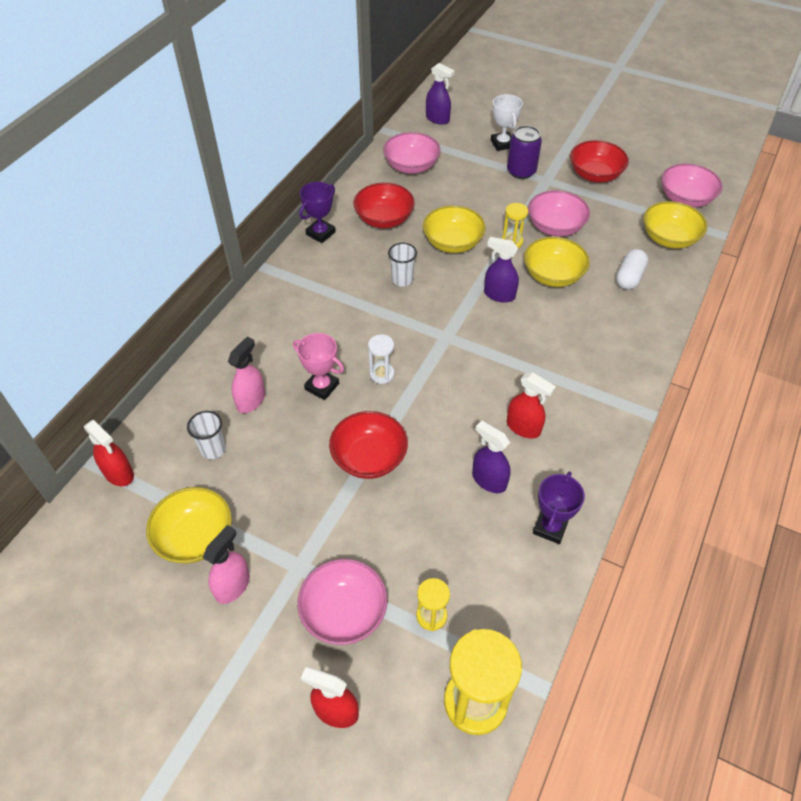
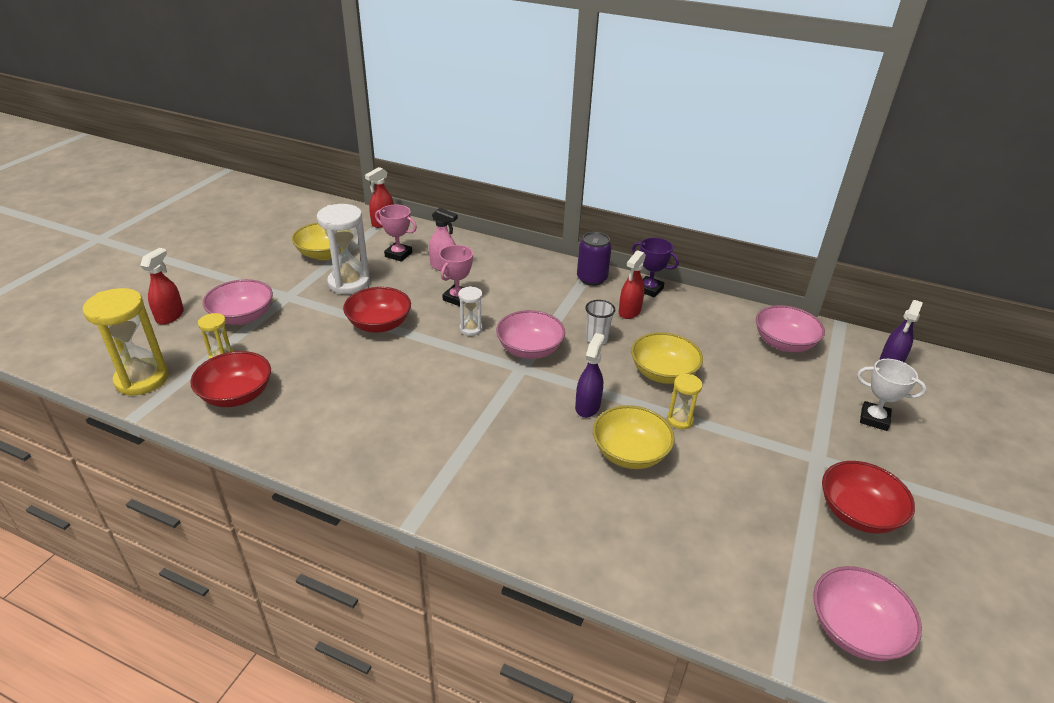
camera: 85 degrees right, 15 degrees down
(213, 449) = (398, 254): white cup -> pink trophy
(233, 586) = (281, 271): pink spray bottle -> none
(276, 498) = (349, 283): none -> white hourglass
(384, 219) = (685, 326): red bowl -> red bowl (237, 395)
(489, 480) = (343, 392): purple spray bottle -> none
(502, 144) = (874, 419): white trophy -> white trophy turned 45 degrees clockwise
(521, 171) = (823, 434): purple can -> purple can (592, 279)
(523, 427) = (401, 417): red spray bottle -> red spray bottle (629, 311)
(550, 527) = (282, 430): purple trophy -> none
(555, 227) = (722, 461): pink bowl -> pink bowl (529, 349)
(629, 277) = (644, 530): white capsule -> none
(669, 238) = (743, 591): yellow bowl -> none

